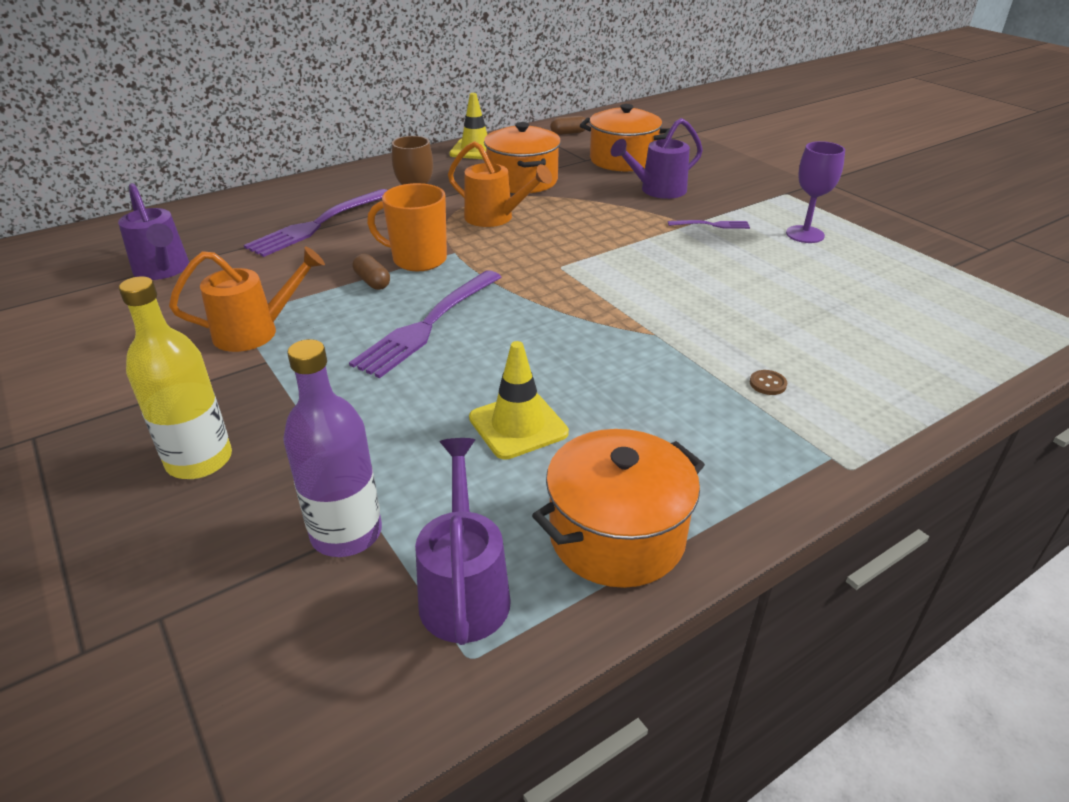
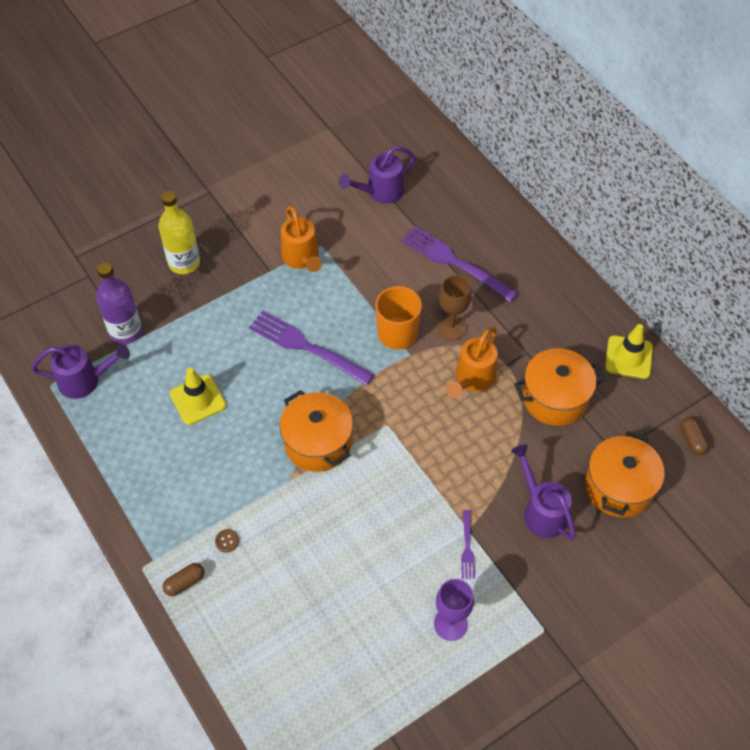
camera: 90 degrees right, 20 degrees up
(372, 281) = (365, 309): brown capsule -> brown capsule (185, 582)
(617, 536) = (108, 443): orange pot -> orange pot (318, 443)

